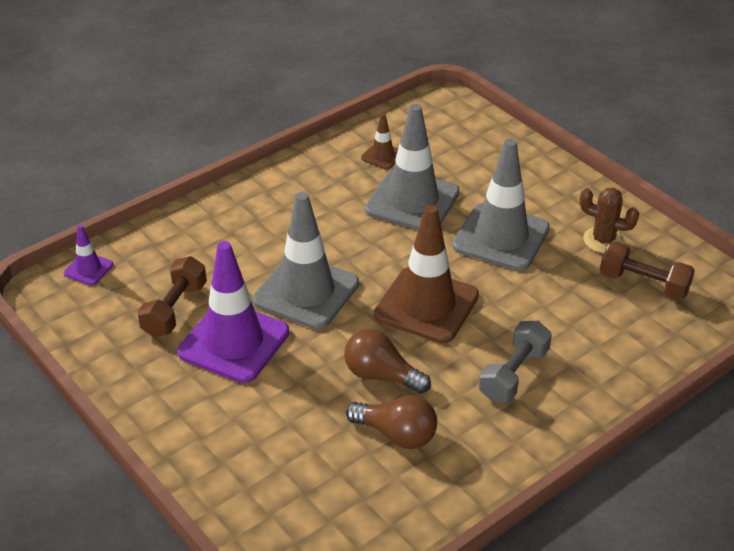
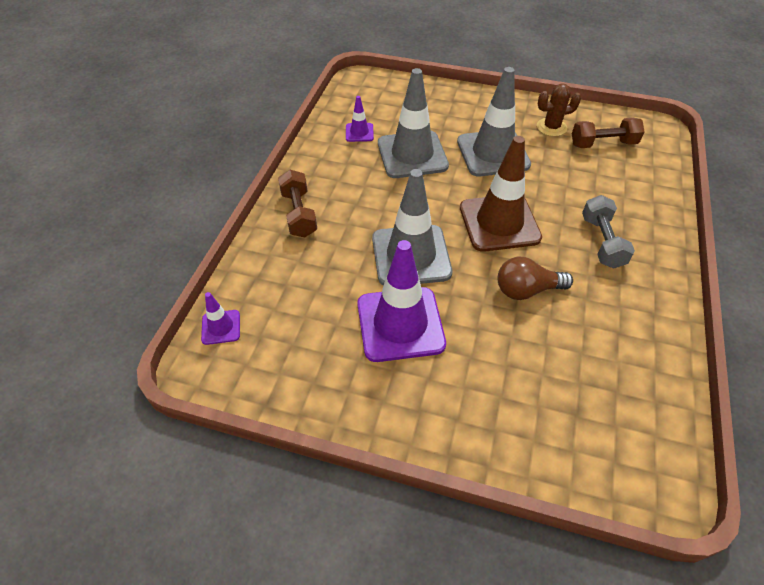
camera: 35 degrees left, 10 degrees up
(174, 309) = (327, 323): brown dumbbell -> brown dumbbell (299, 214)
(382, 156) = (359, 132): brown traffic cone -> purple traffic cone
(396, 434) = (583, 328): brown light bulb -> none

